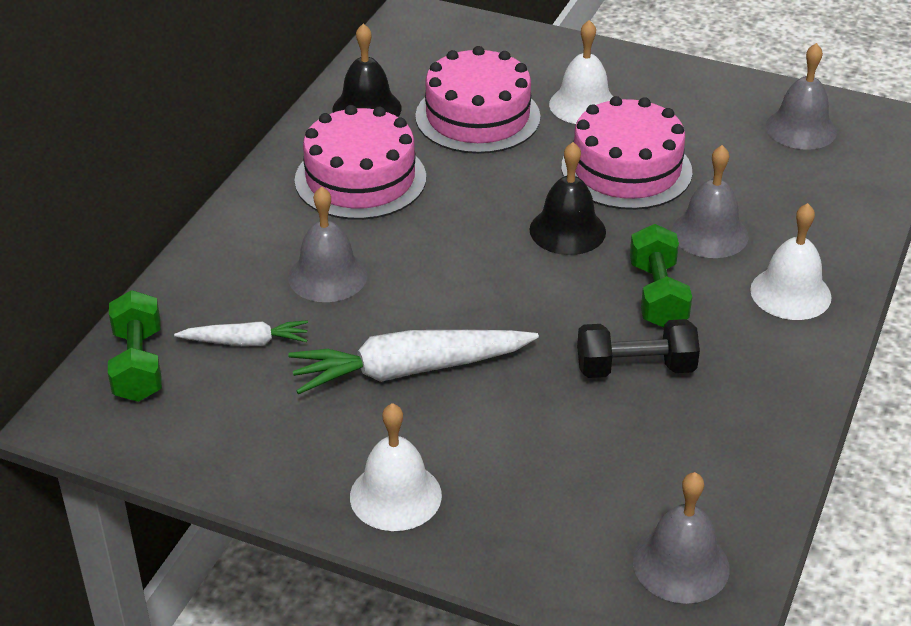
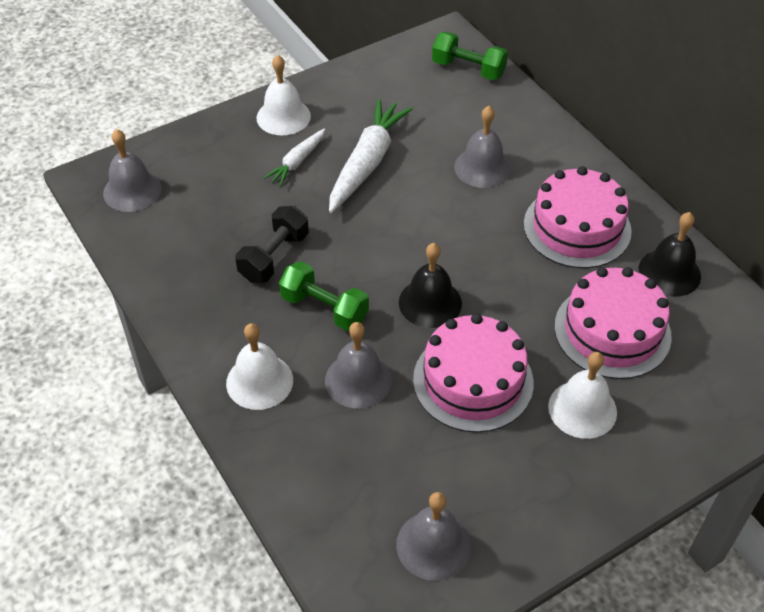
camera: 125 degrees right, 10 degrees up
(246, 342) = (451, 112): white carrot -> white carrot (297, 162)

